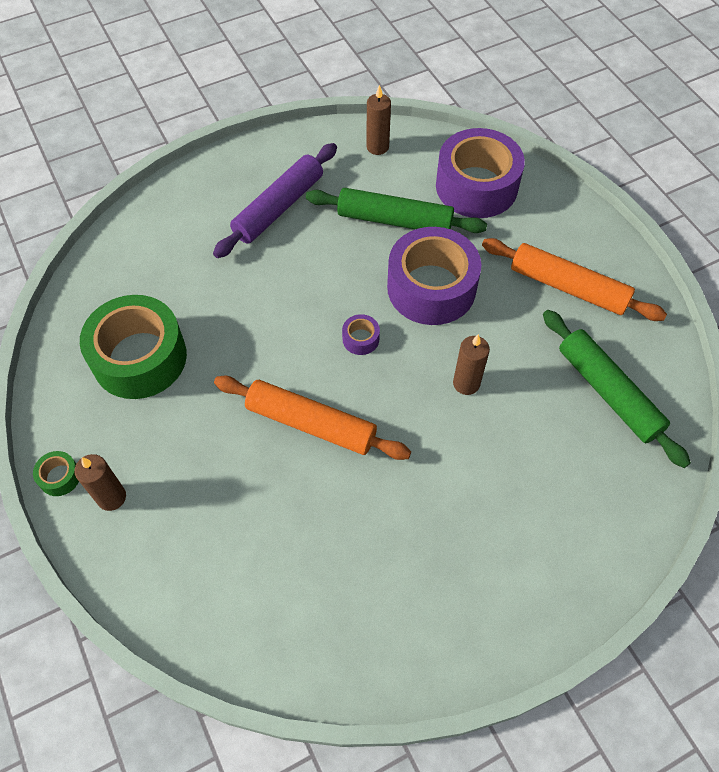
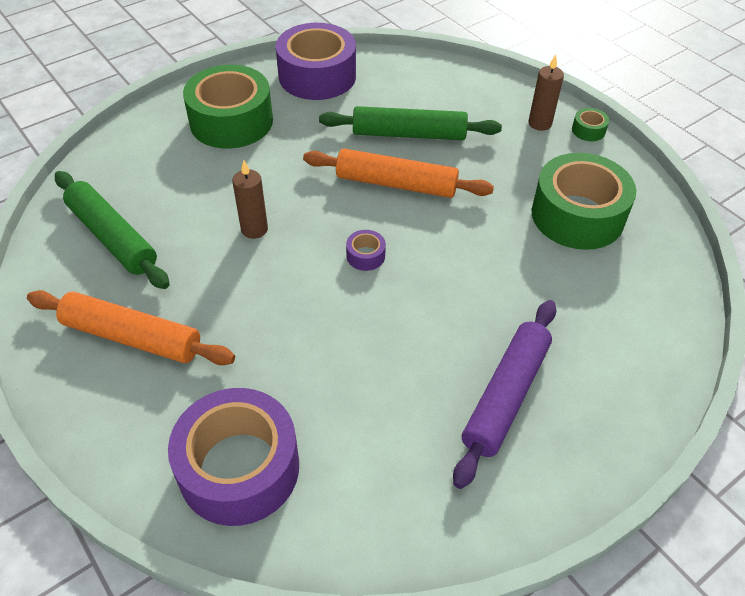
camera: 170 degrees right, 10 degrees down
(377, 147) = (394, 521): brown candle -> none
(395, 220) = (349, 397): green rolling pin -> green rolling pin (409, 134)
(431, 288) = (295, 317): purple tape -> purple tape (317, 76)
(496, 556) = (231, 121): none -> green tape

